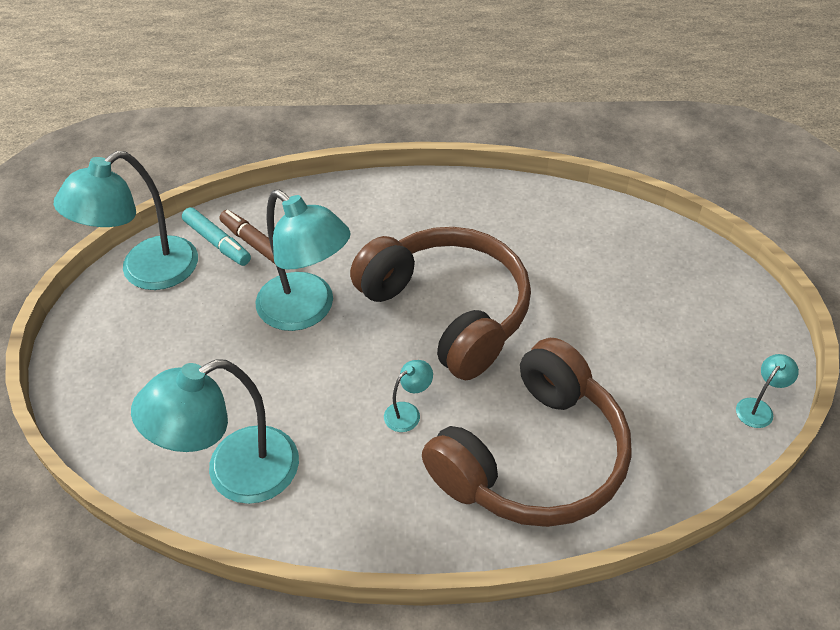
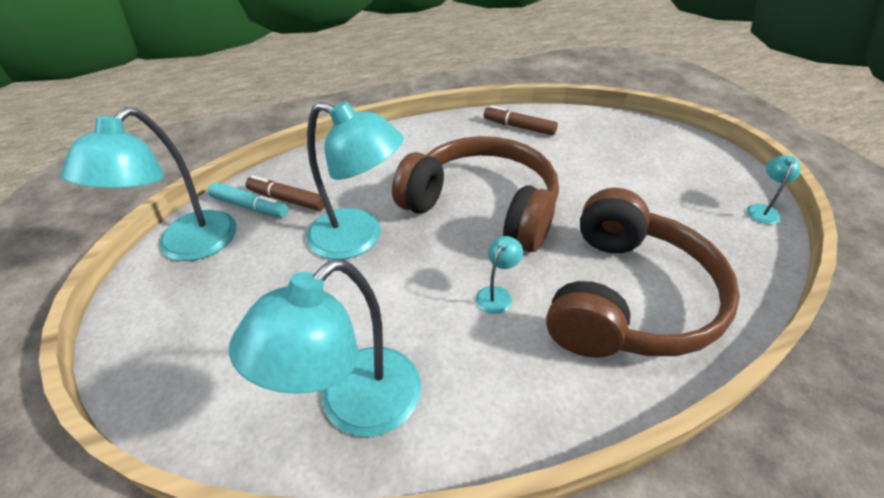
camera: 20 degrees left, 5 degrees down
(549, 216) = (519, 127): none -> brown marker

